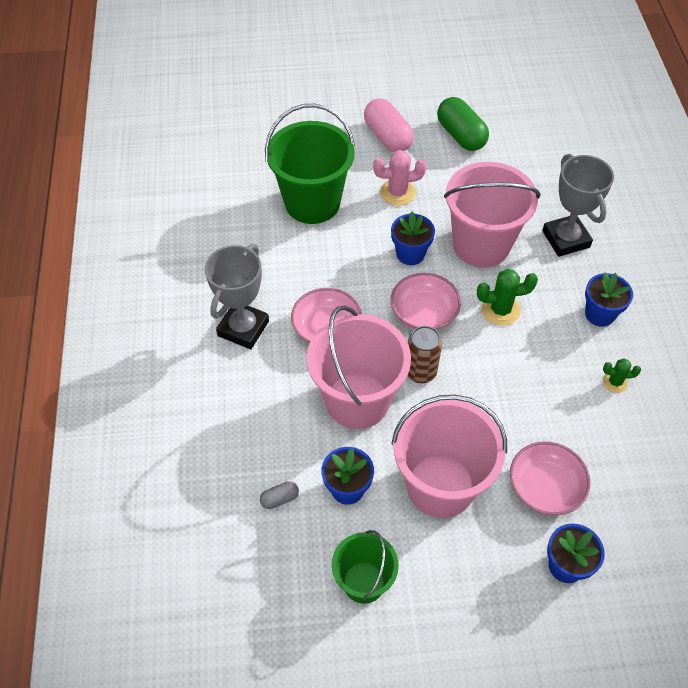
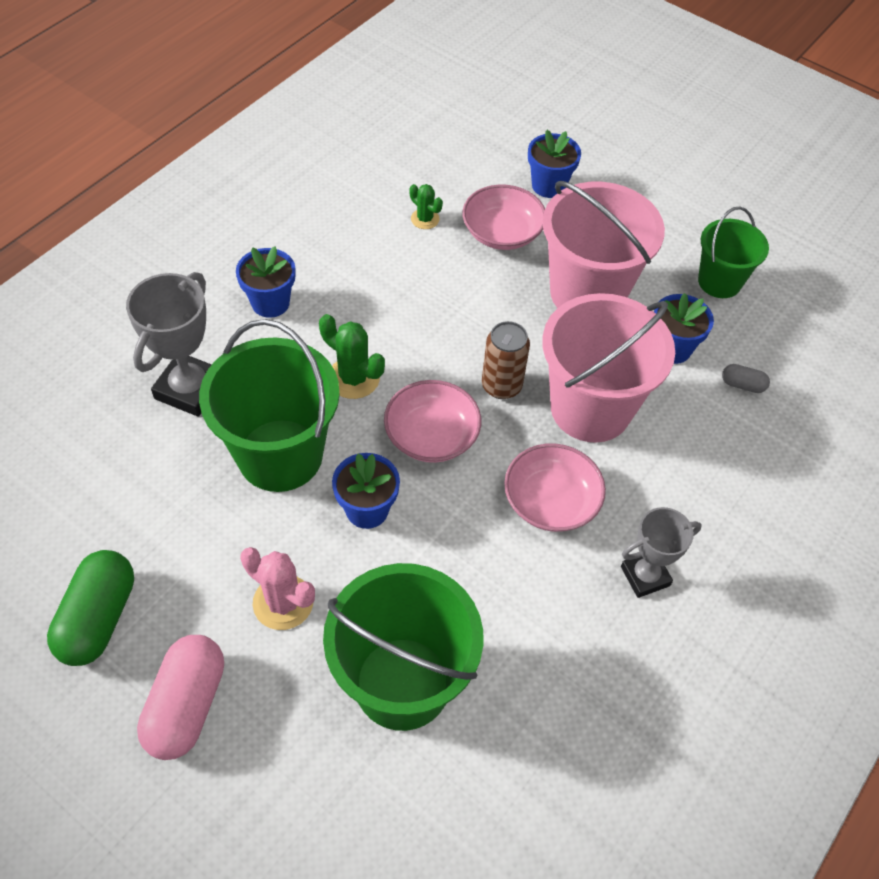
camera: 140 degrees left, 0 degrees up
(243, 328) = (645, 576): grey trophy -> grey trophy, size x0.66
(481, 245) = (280, 455): pink bucket -> green bucket
(615, 382) = (342, 249): green cactus -> green cactus (425, 219)

